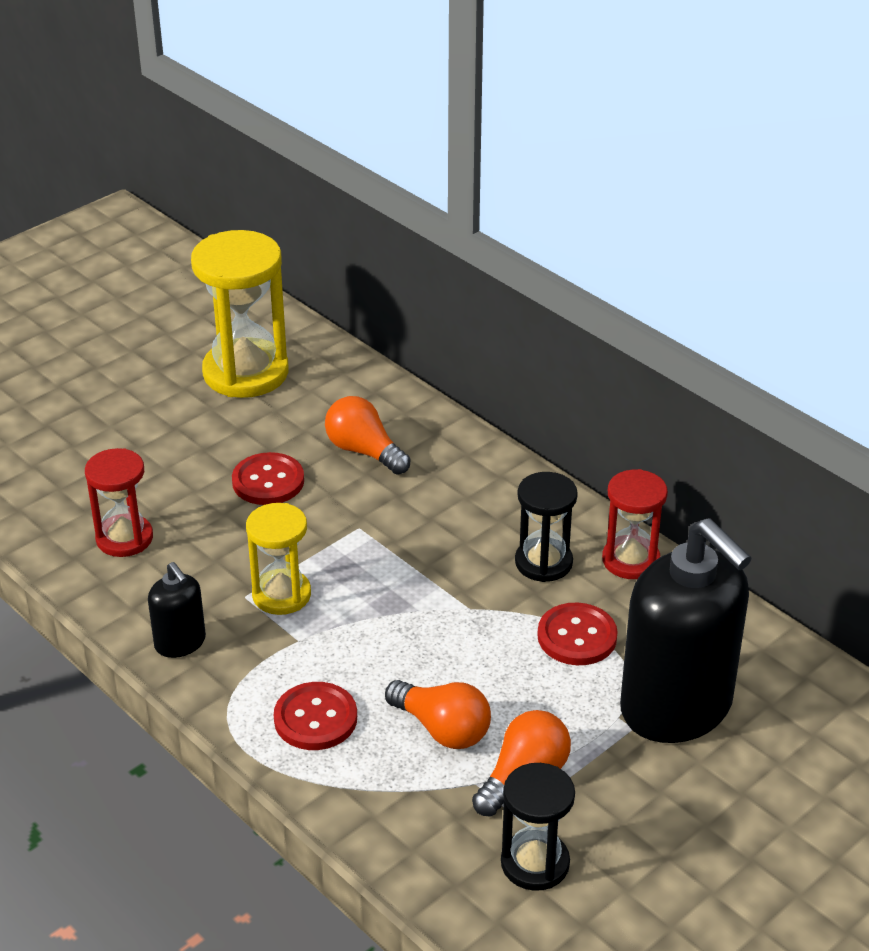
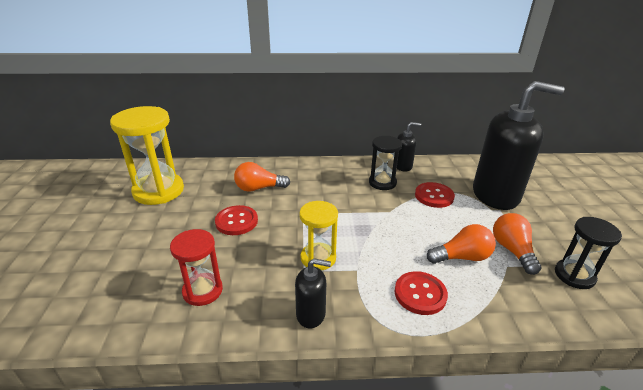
camera: 50 degrees left, 5 degrees down
(631, 560) = (403, 166): red hourglass -> black soap dispenser

